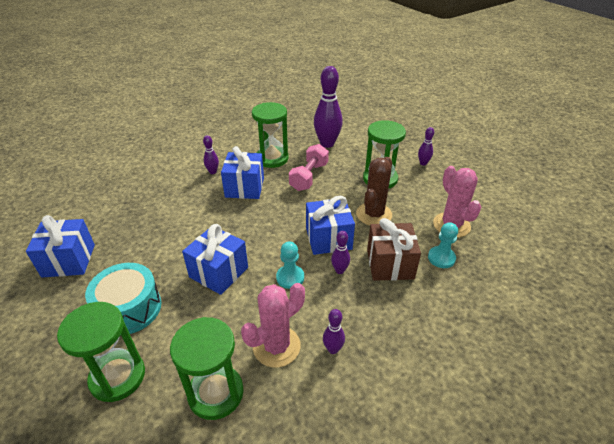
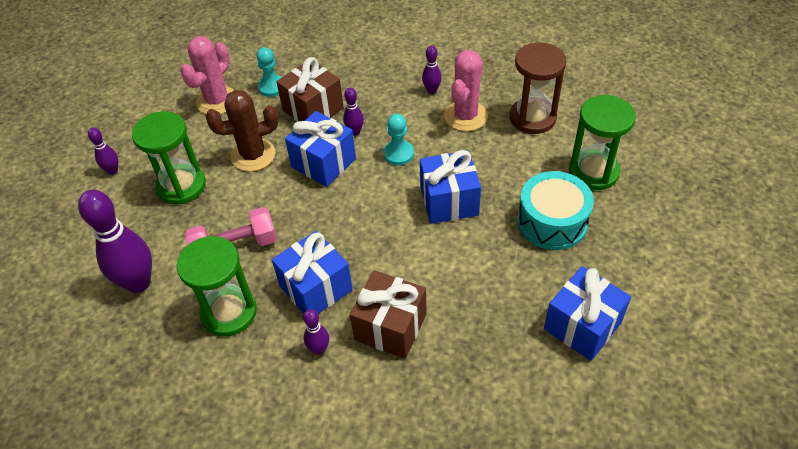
camera: 130 degrees left, 10 degrees up
(186, 197) = (390, 327): none -> brown gift
(216, 393) = (532, 118): green hourglass -> brown hourglass
(276, 346) = (465, 116): pink cactus -> pink cactus turned 75 degrees counterclockwise

